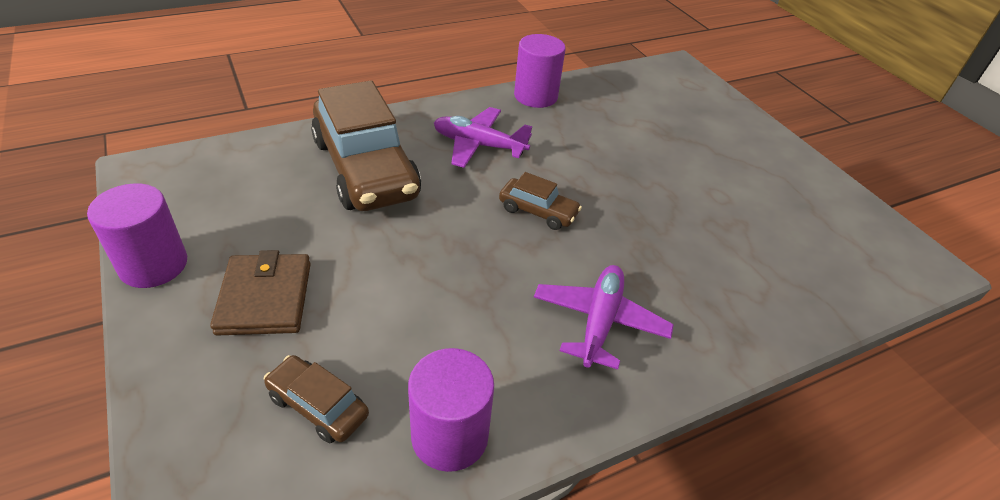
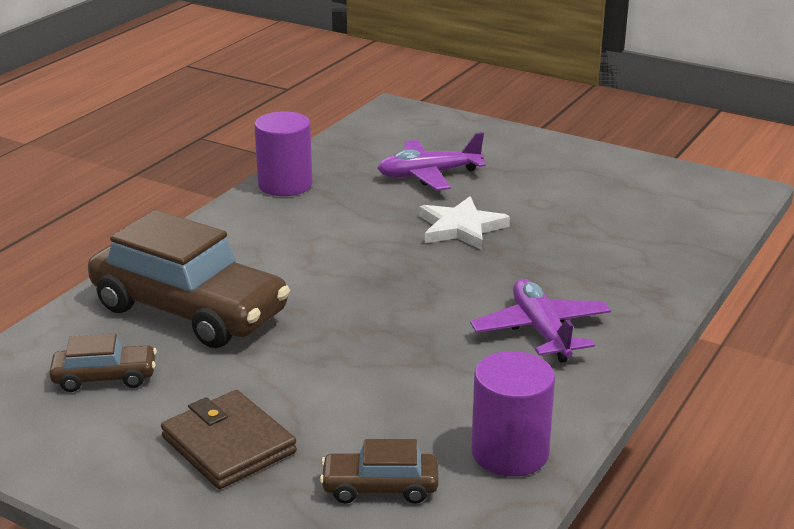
camera: 30 degrees left, 15 degrees down
(153, 265) = (75, 473): purple cylinder -> none
(479, 145) = (280, 247): purple plane -> purple plane (428, 175)
(538, 211) = (400, 276): brown car -> brown car (105, 377)
(629, 189) = (461, 228): none -> white star

